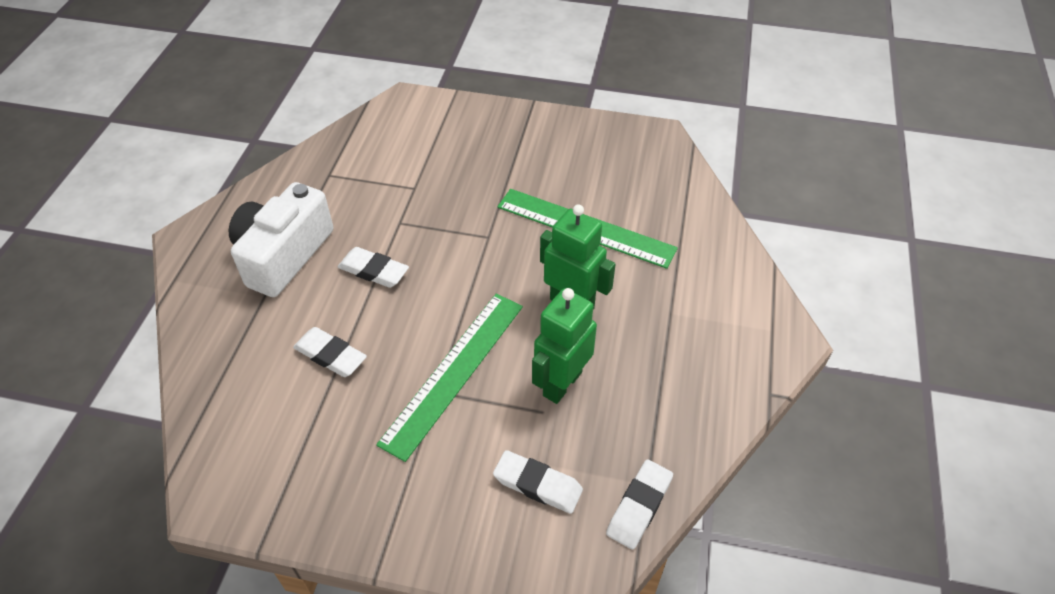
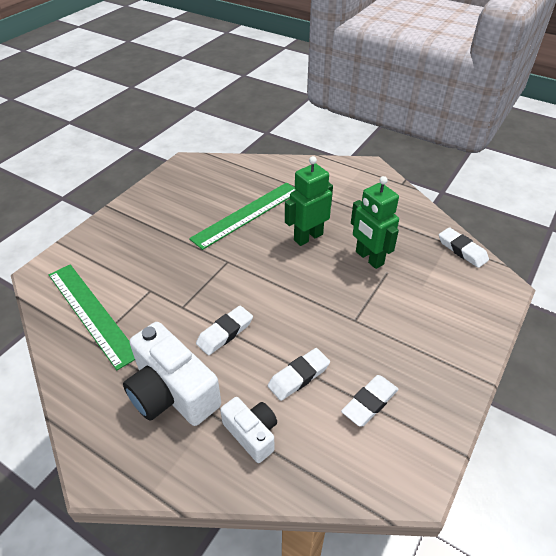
camera: 70 degrees left, 5 degrees down
(247, 335) = (252, 434): none -> white camera
(454, 372) = (341, 307): green ruler -> green ruler (91, 313)
(537, 484) = (439, 288): white eraser -> white eraser (369, 403)

